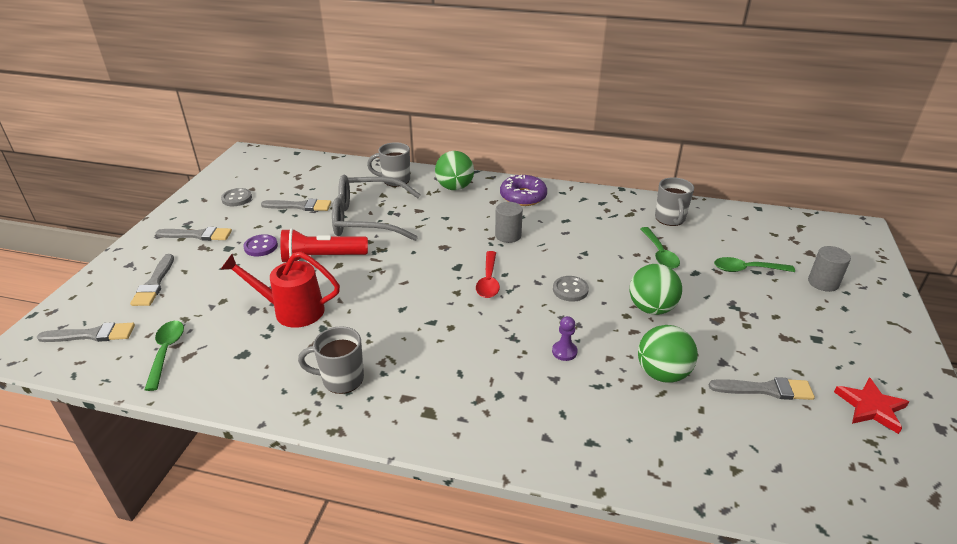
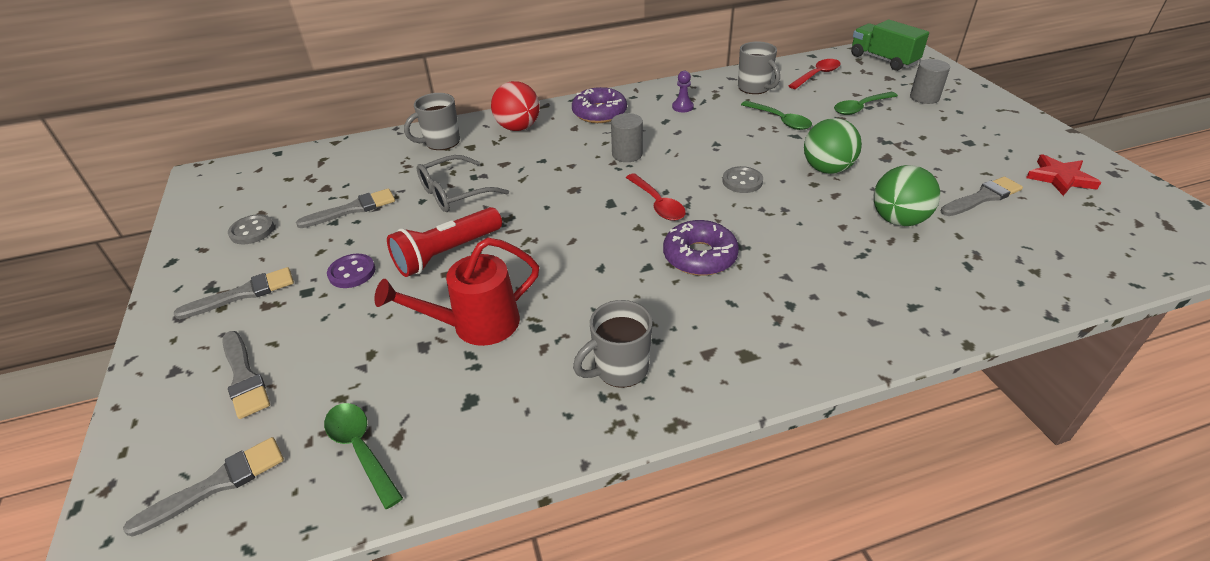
camera: 30 degrees left, 5 degrees up
(367, 219) = (454, 193): grey glasses -> grey glasses, size x0.65
(455, 187) = (518, 128): green ball -> red ball
(475, 331) = (699, 256): none -> purple donut
(564, 352) = (801, 238): purple pawn -> purple pawn (682, 107)
(741, 227) = (817, 75): none -> red spoon
(825, 234) = (883, 60): none -> green truck

